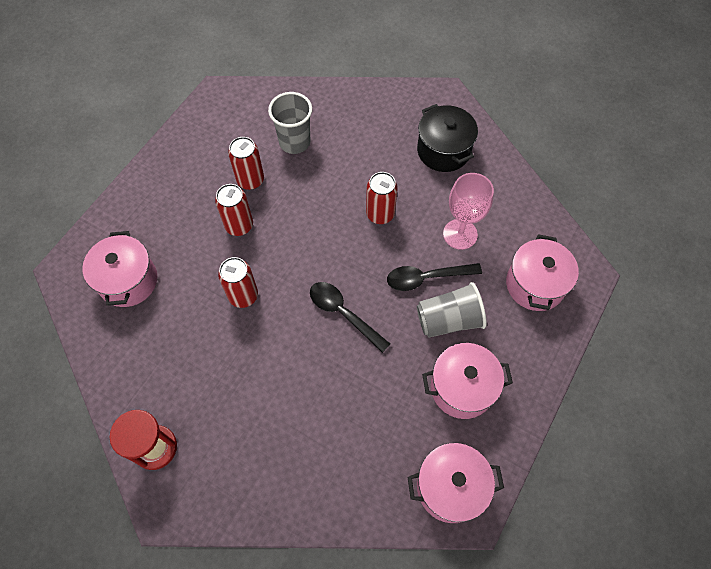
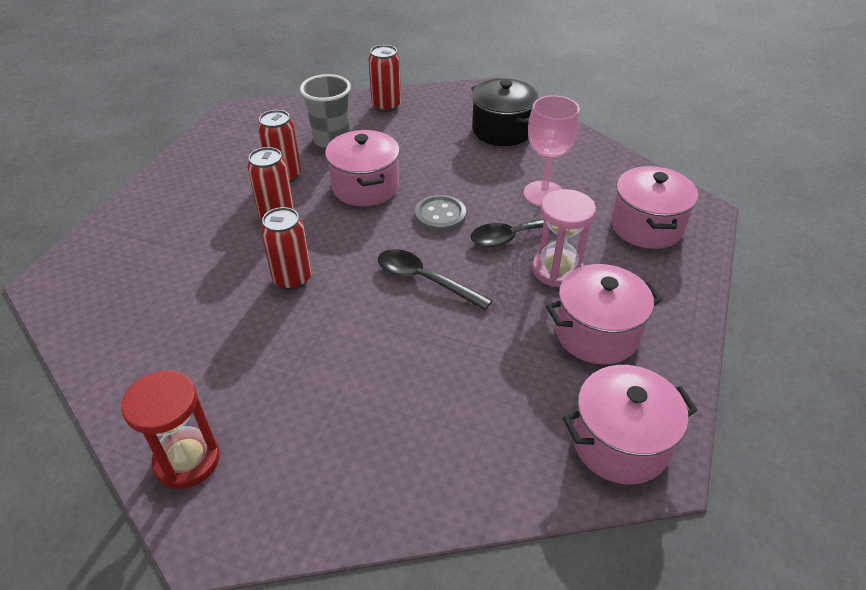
camera: 10 degrees left, 20 degrees down
(128, 281) = (137, 282): pink pot -> pink pot (365, 187)
(369, 246) = (440, 215): none -> grey button
(380, 214) = (445, 187): red can -> red can (386, 105)
(448, 320) = (557, 270): grey cup -> pink hourglass

